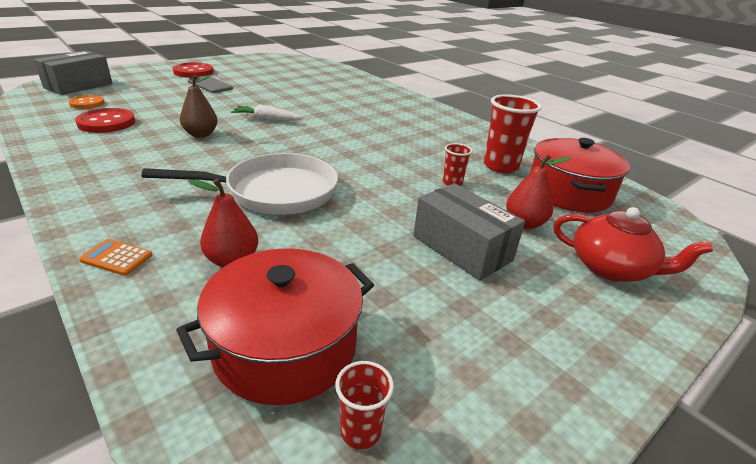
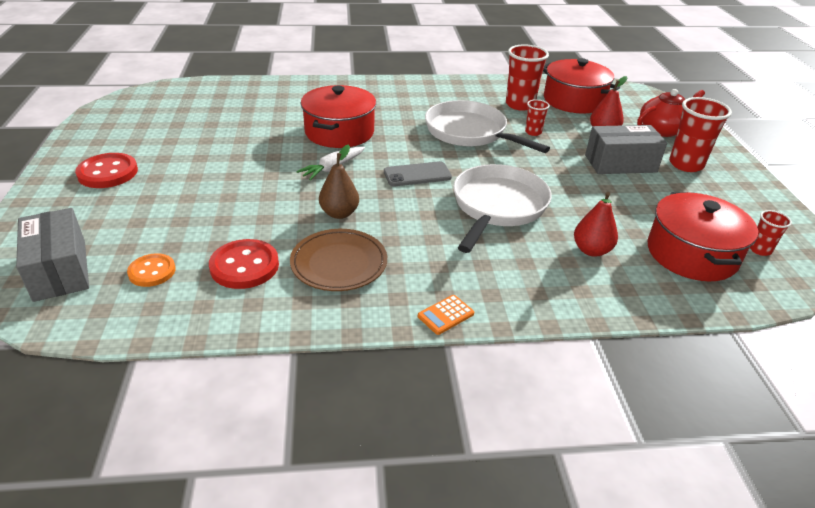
camera: 55 degrees left, 5 degrees up
(117, 258) = (561, 300): orange calculator -> orange calculator (445, 315)
(126, 148) = (339, 264): none -> brown plate
(210, 85) = (179, 173): grey phone -> grey phone (417, 175)
(326, 111) = (339, 132): none -> red pot
(401, 154) = (469, 132): none -> white pan
(539, 304) = (686, 164): none -> red cup

